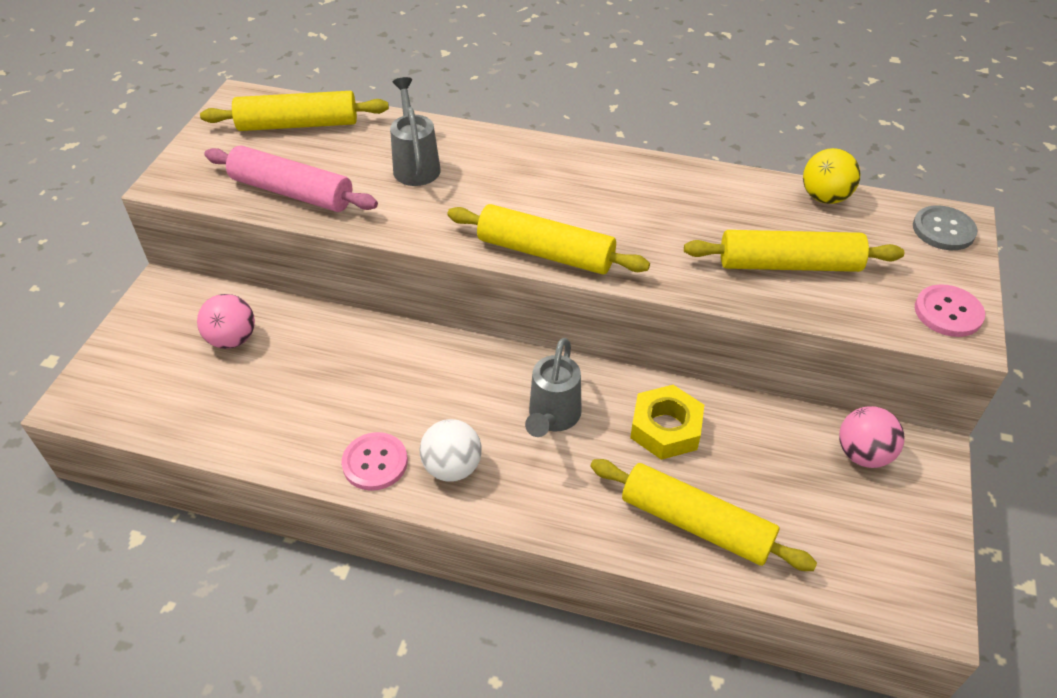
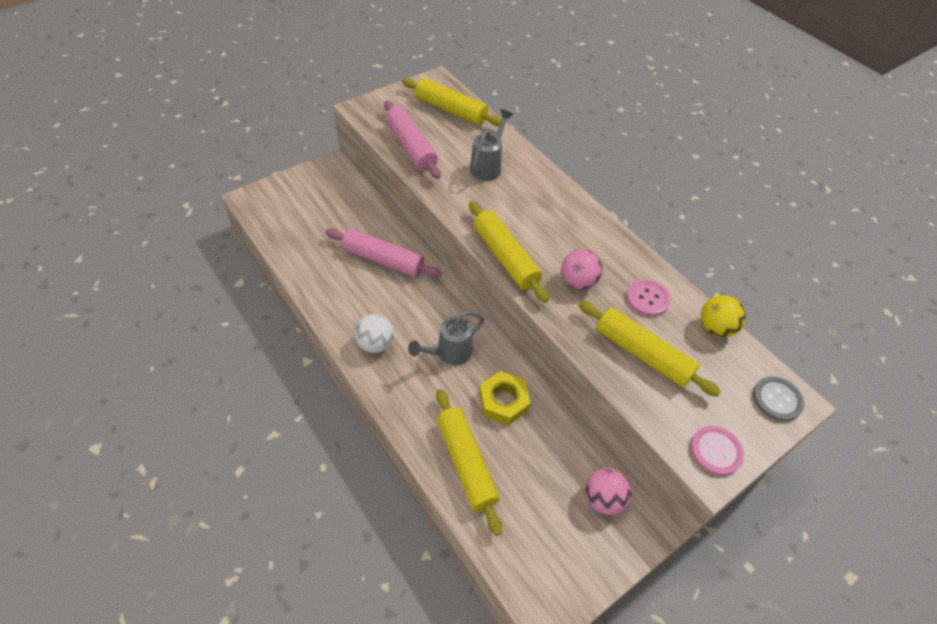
camera: 35 degrees right, 5 degrees up
(232, 339) = (339, 210): pink ball -> pink ball (577, 282)
(358, 363) = (383, 260): none -> pink rolling pin
(375, 462) = (343, 316): pink button -> pink button (647, 299)

